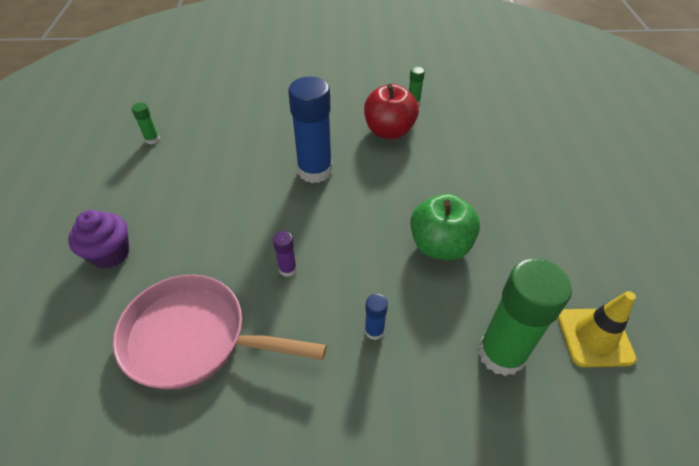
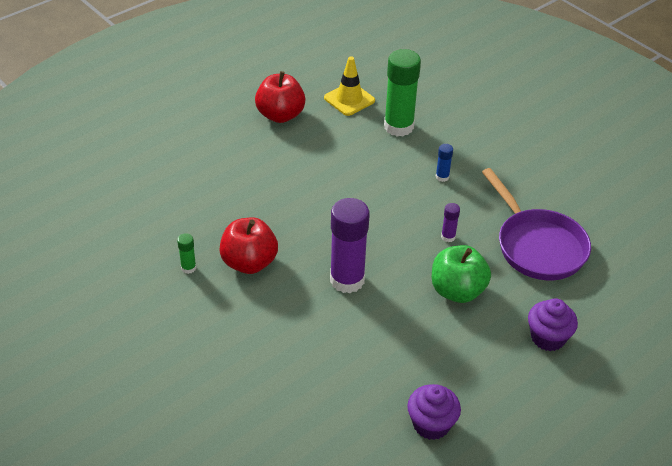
camera: 130 degrees left, 5 degrees down
(152, 139) = (431, 424): green glue stick -> purple cupcake
(194, 338) = (537, 246): pink pan -> purple pan
(315, 171) = (347, 280): blue glue stick -> purple glue stick
(440, 245) = (348, 178): green apple -> green apple (457, 291)
(593, 251) = (280, 115): none -> red apple

